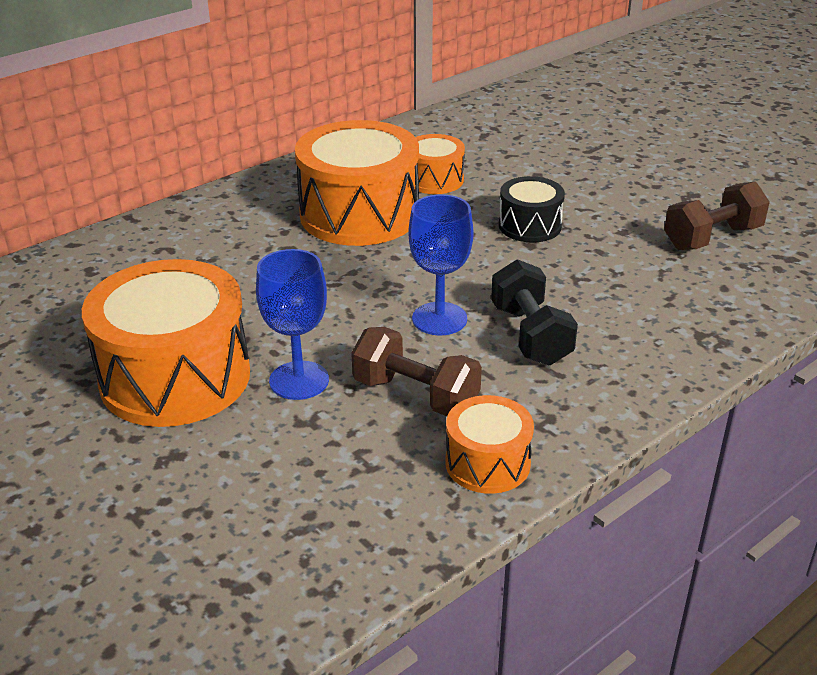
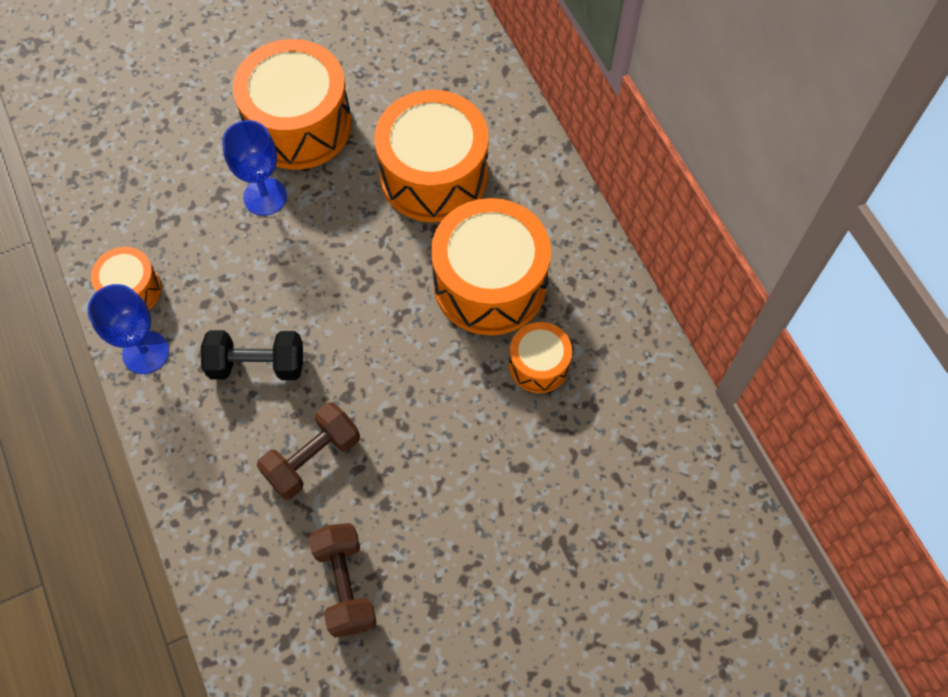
camera: 105 degrees right, 30 degrees up
(233, 266) = (433, 175): none -> orange drum
(416, 395) = (218, 265): brown dumbbell -> brown dumbbell (312, 458)
(439, 319) = (303, 305): blue goblet -> blue goblet (145, 352)
(530, 226) = (422, 423): black drum -> none

